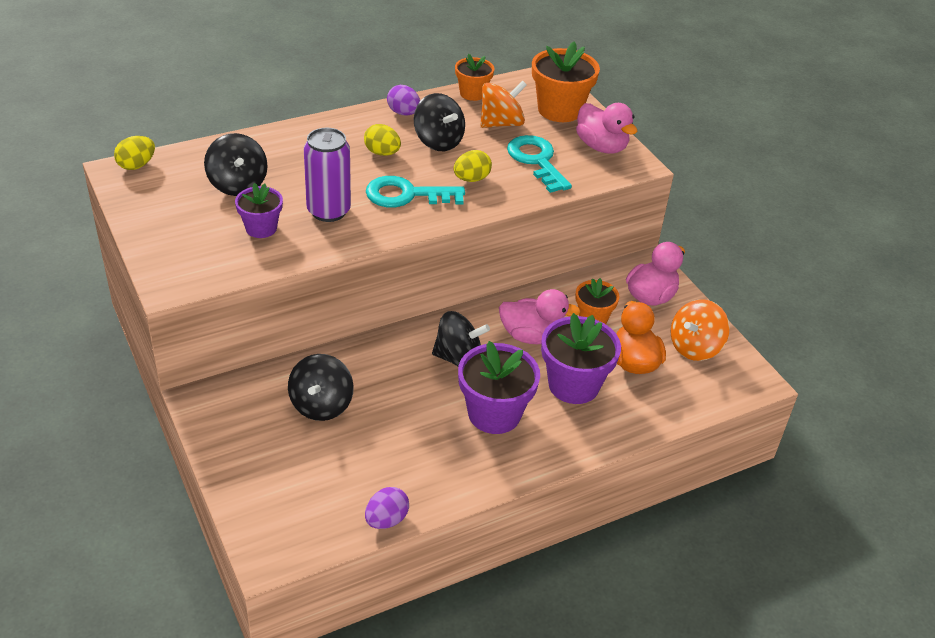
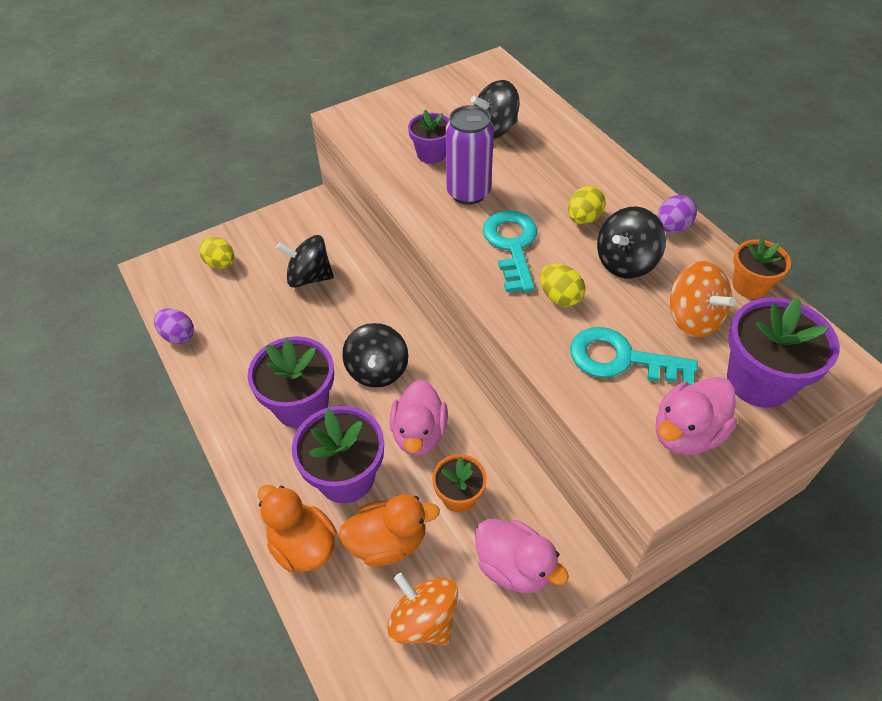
camera: 90 degrees right, 10 degrees up
(136, 165) = (504, 71): yellow egg -> yellow egg (221, 263)
(537, 161) = (621, 359): turquoise key -> turquoise key turned 135 degrees counterclockwise
(559, 110) = (759, 381): orange flower pot -> purple flower pot
(638, 415) = (303, 545): none -> orange duck

